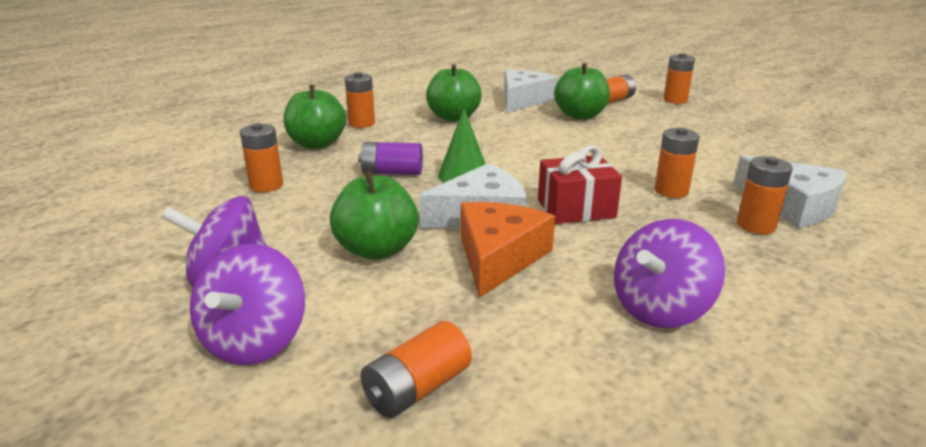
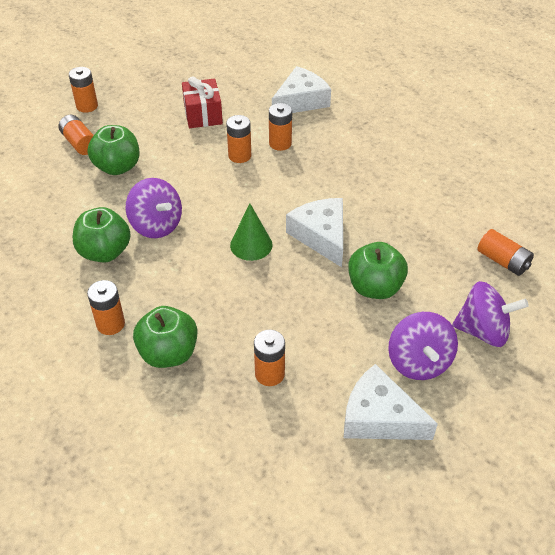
camera: 90 degrees left, 20 degrees up
(392, 172) = (243, 289): purple battery -> none
(499, 257) = (377, 229): orange cheese -> none
(523, 100) = (61, 200): white cheese -> white cheese (379, 417)
(576, 208) = (308, 190): red gift -> red gift (203, 114)
(660, 309) = (421, 173): purple spinning top -> purple spinning top (156, 225)
(756, 225) = (328, 121): orange battery -> orange battery (239, 156)

